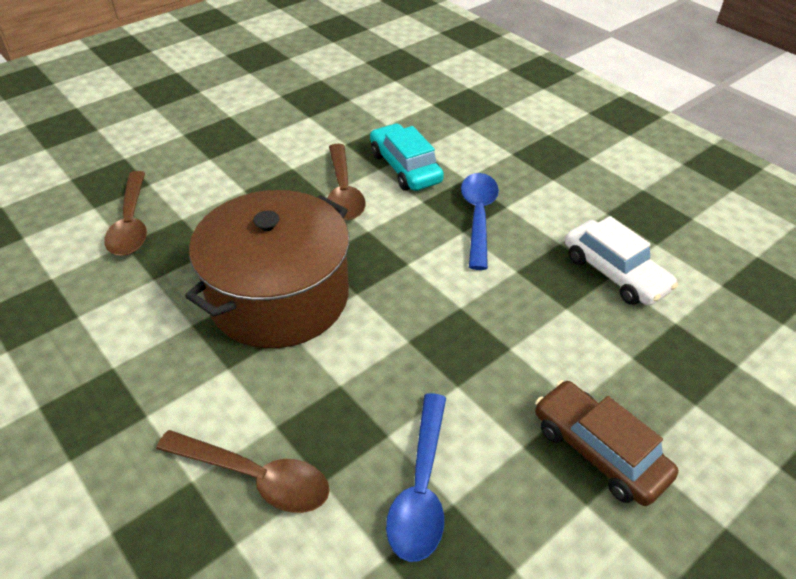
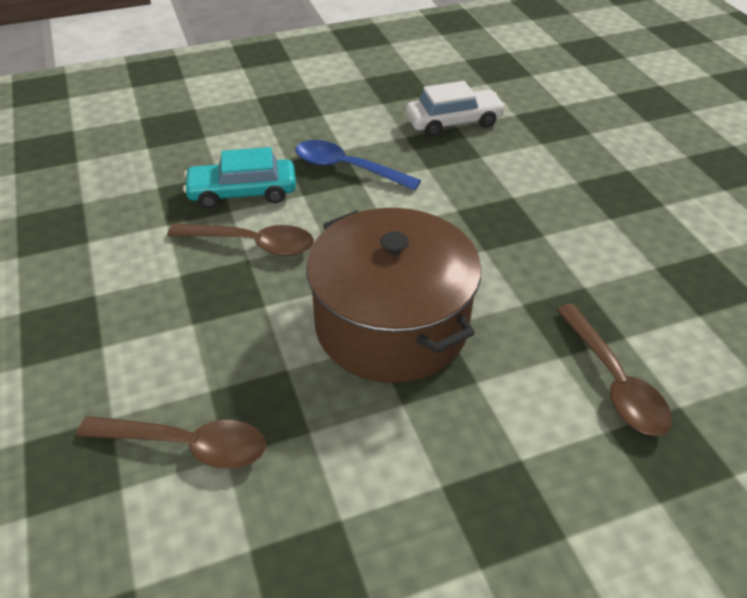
camera: 70 degrees left, 0 degrees up
(255, 477) = (614, 381): brown spoon -> brown spoon turned 120 degrees clockwise
(421, 488) = (640, 280): blue spoon -> none
(598, 451) = (621, 185): brown car -> none

